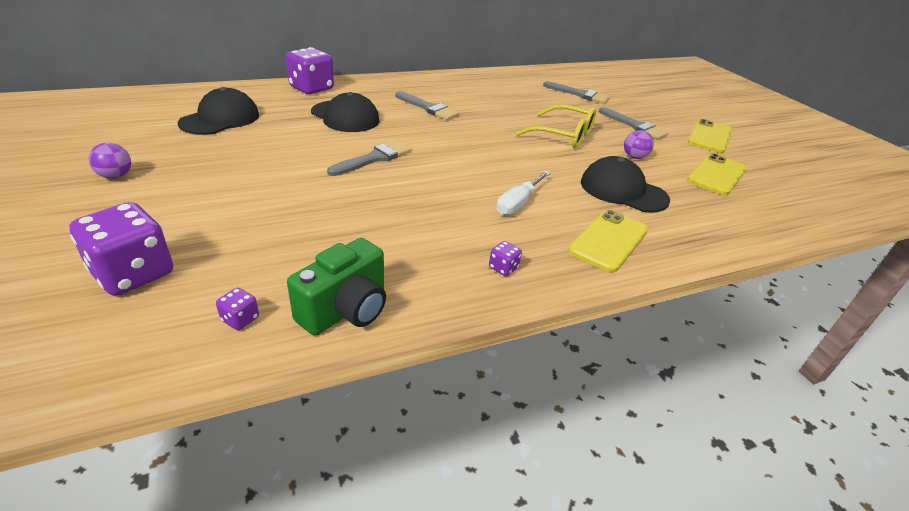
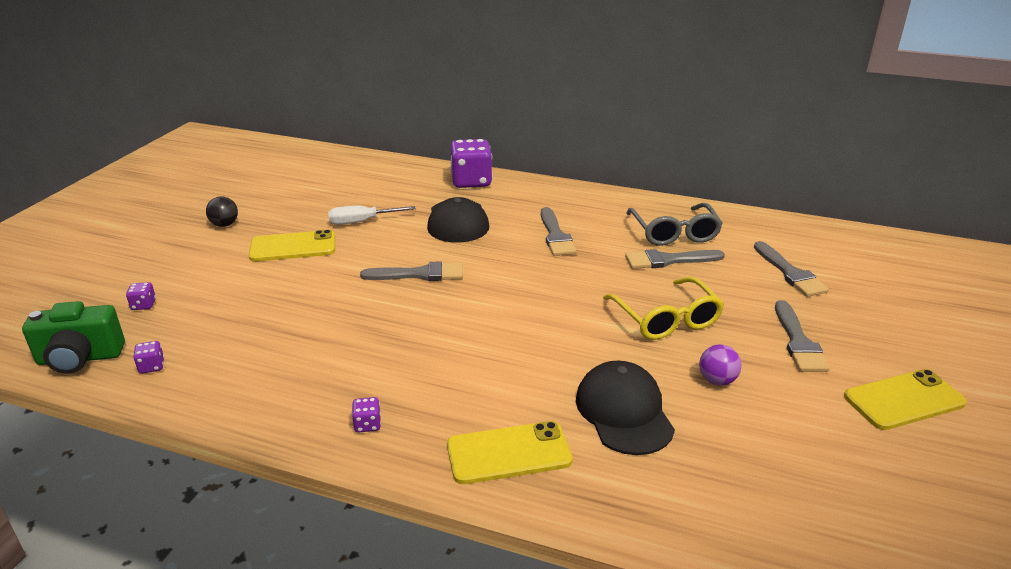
camera: 45 degrees right, 5 degrees down
(116, 176) = (224, 224): purple ball -> black ball
(133, 274) = (143, 305): purple dice -> purple dice, size x0.42
(220, 119) = (353, 194): black cap -> none
(346, 310) = (213, 394): green camera -> green camera (80, 358)
(494, 89) = (674, 233): none -> grey glasses
(514, 104) = (669, 260): none -> grey brush
(518, 203) = (481, 373): white screwdriver -> white screwdriver (362, 221)
(717, 175) = (804, 452): yellow phone -> yellow phone (293, 247)

